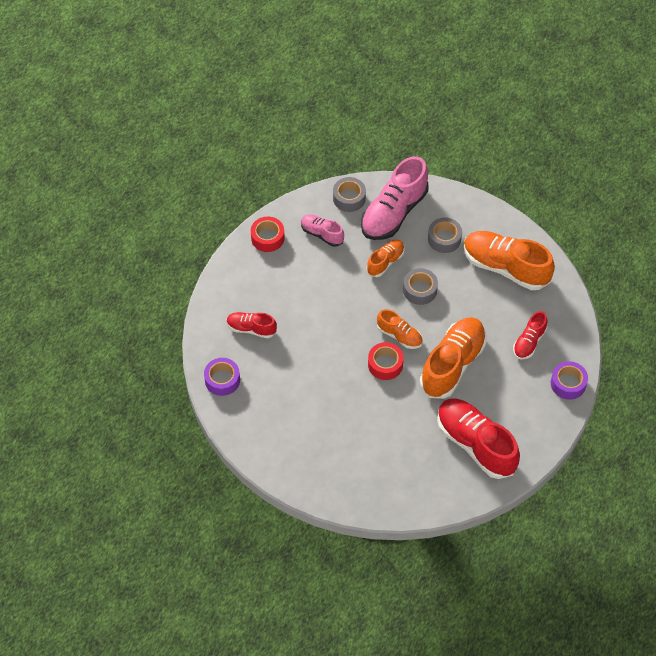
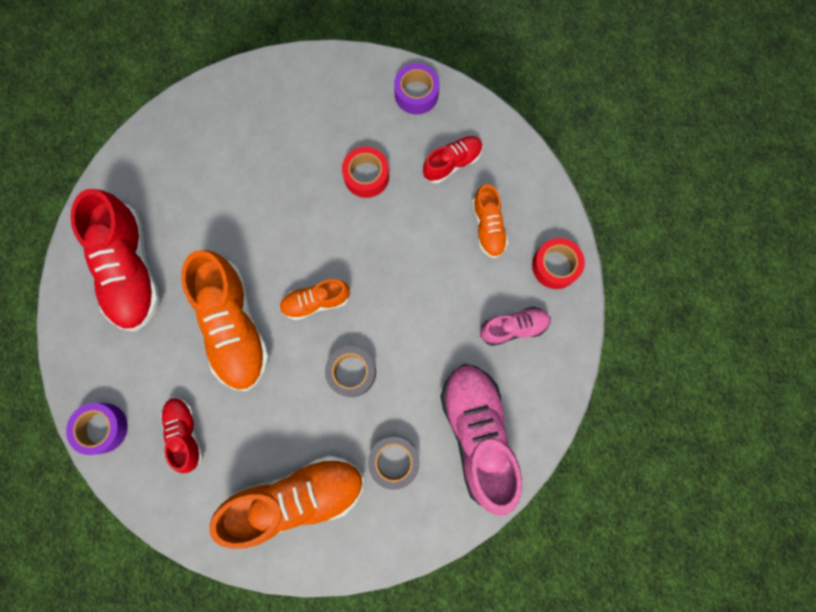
camera: 130 degrees right, 20 degrees up
(349, 198) = (539, 399): grey tape -> none
(385, 262) = (419, 366): orange shoe -> orange shoe (488, 227)
(385, 364) = (296, 258): red tape -> red tape (366, 176)
(475, 444) = (131, 270): red shoe -> red shoe turned 75 degrees clockwise

